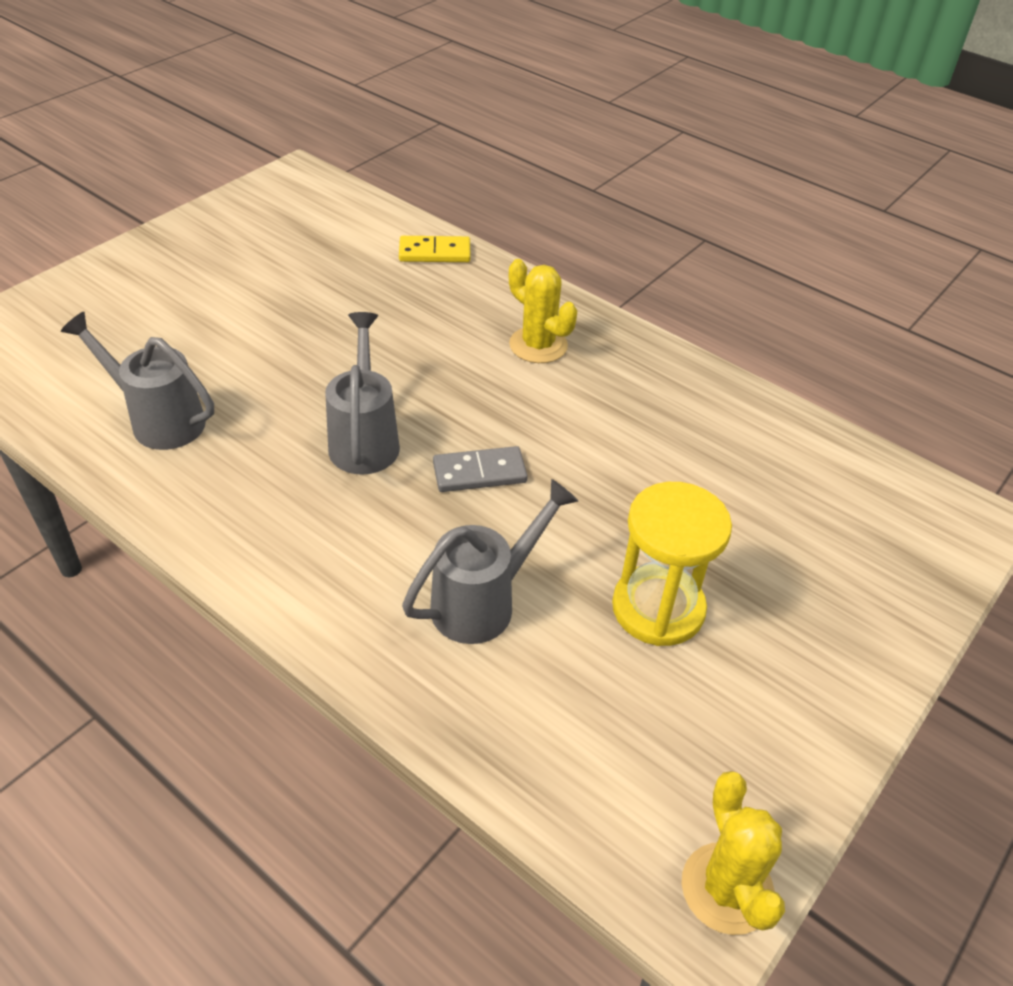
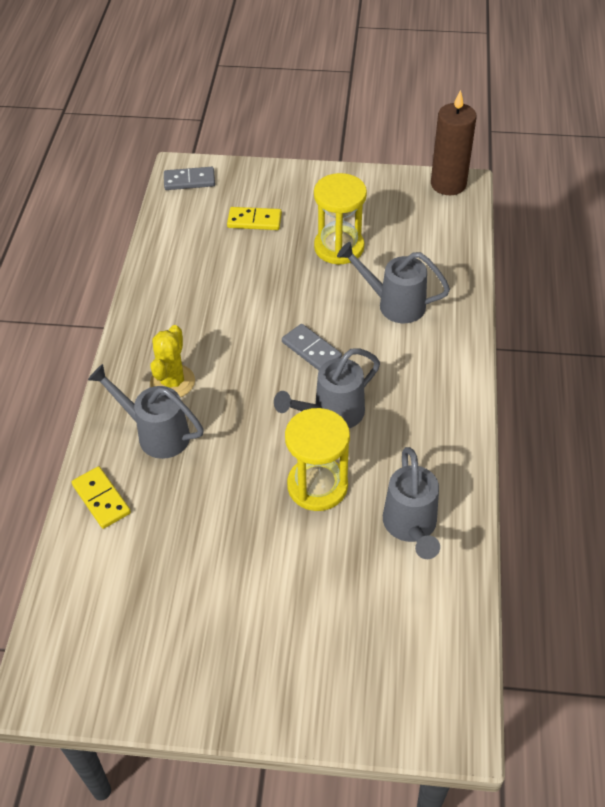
camera: 120 degrees left, 5 degrees up
(288, 381) = (317, 486): none -> yellow hourglass
(477, 308) = (156, 434): none -> grey watering can
(727, 888) = (448, 184): yellow cactus -> brown candle
(790, 542) = (254, 221): none -> yellow domino
(938, 515) = (189, 180): none -> grey domino

